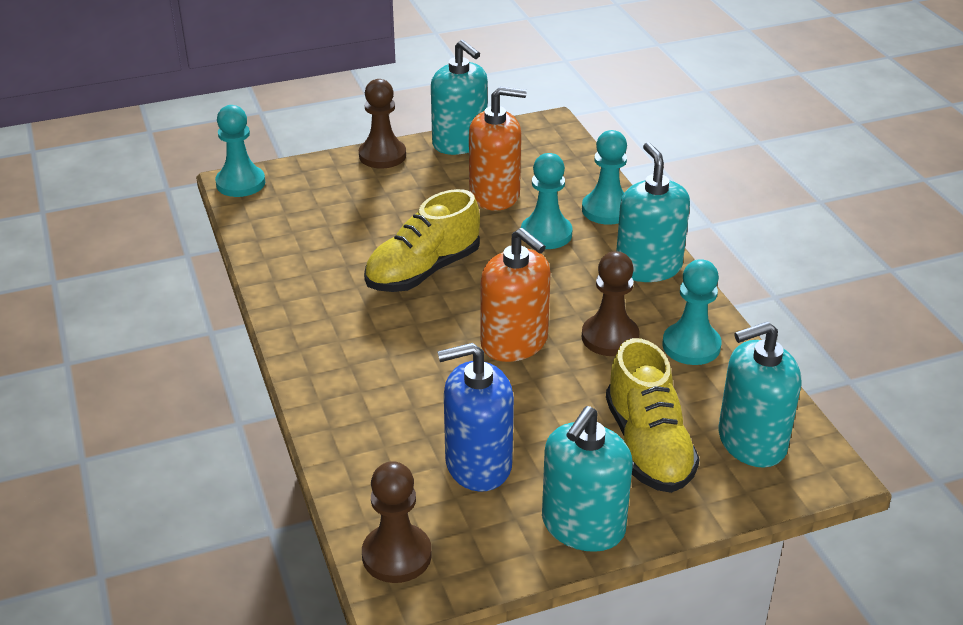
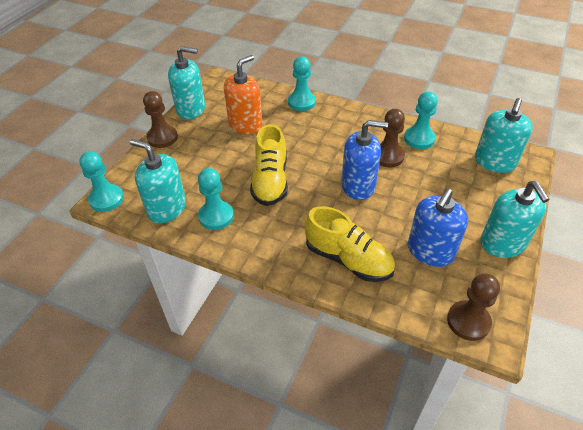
camera: 45 degrees left, 10 degrees up
(514, 342) = (358, 186): orange soap dispenser -> blue soap dispenser
(546, 234) = (294, 128): turquoise pawn -> turquoise pawn (216, 216)
(648, 267) = (354, 116): turquoise soap dispenser -> turquoise soap dispenser (167, 208)
(648, 446) = (469, 191): yellow shoe -> yellow shoe (348, 259)

